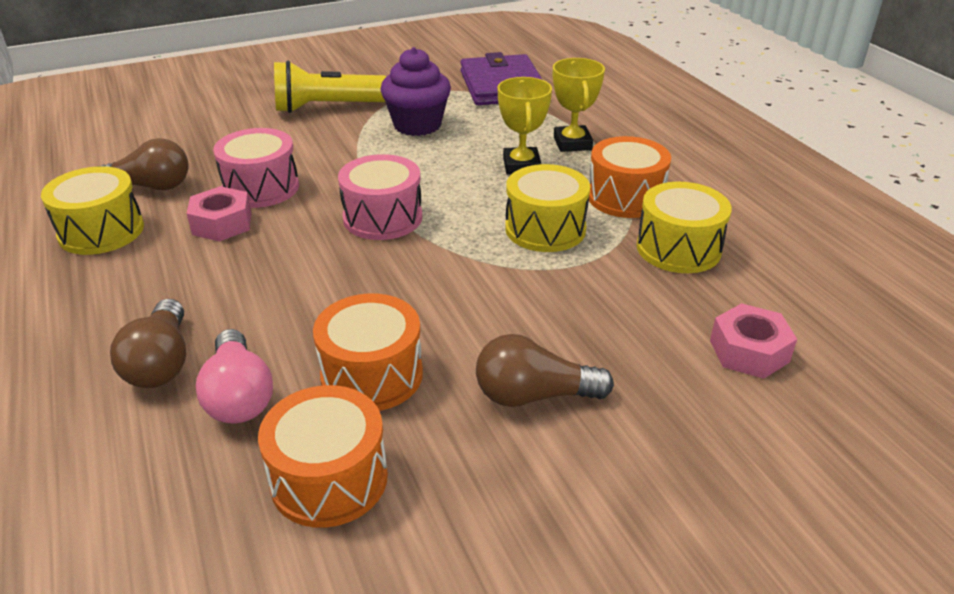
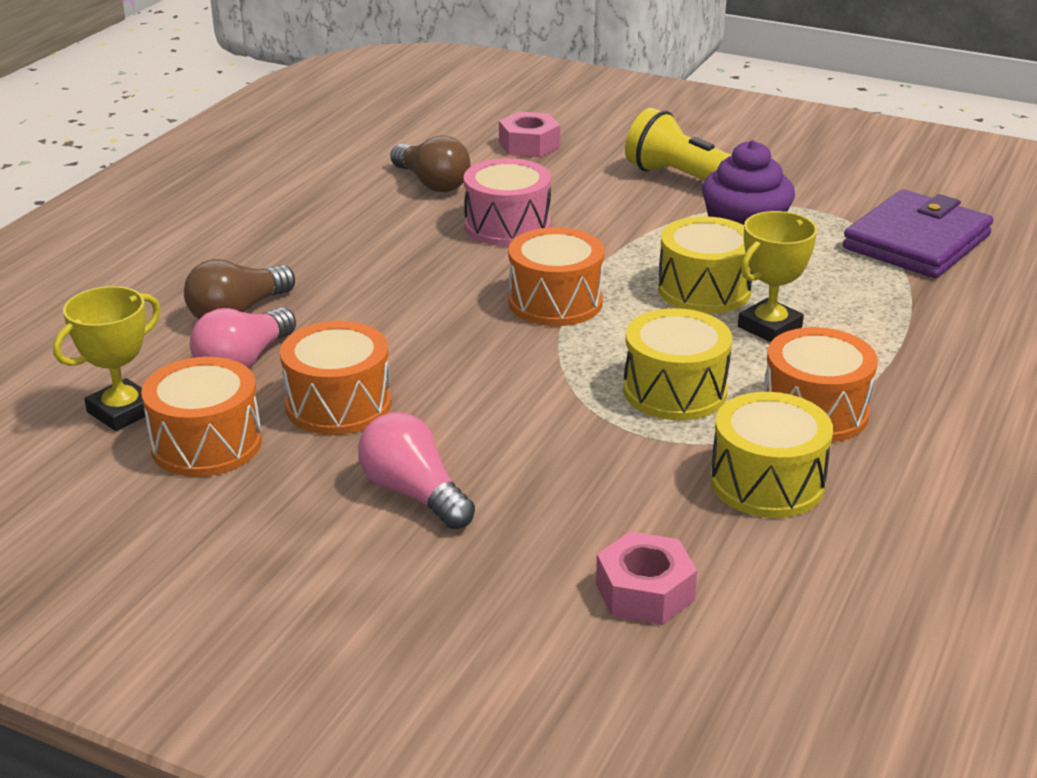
camera: 50 degrees right, 5 degrees down
(101, 231) = (346, 201): yellow drum -> yellow drum (704, 290)
(222, 223) = (431, 239): pink nut -> pink nut (529, 145)
(382, 217) = (555, 302): pink drum -> orange drum
(533, 395) = (414, 493): brown light bulb -> pink light bulb
(572, 143) = (870, 335): yellow trophy -> yellow trophy (122, 411)

